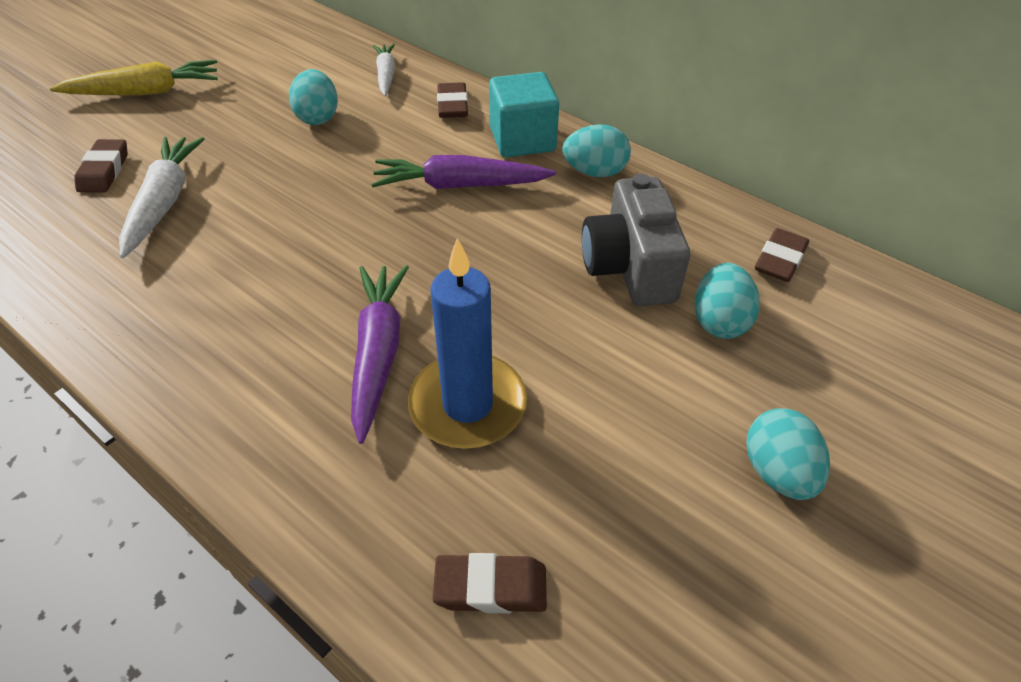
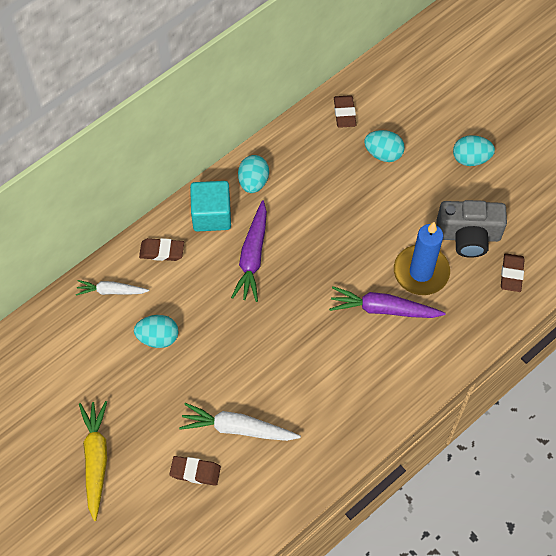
camera: 80 degrees left, 15 degrees up
(630, 267) = (339, 183): grey camera -> grey camera (468, 236)
(779, 260) = (344, 113): brown eraser -> brown eraser turned 45 degrees clockwise

